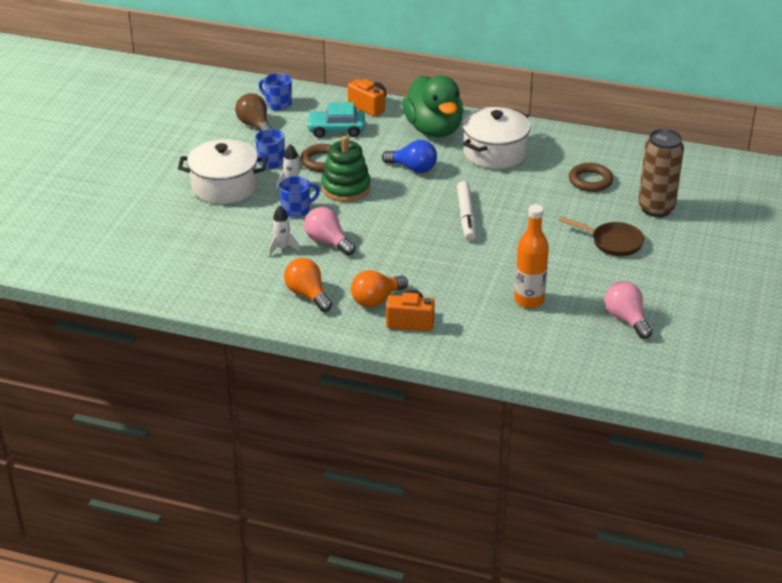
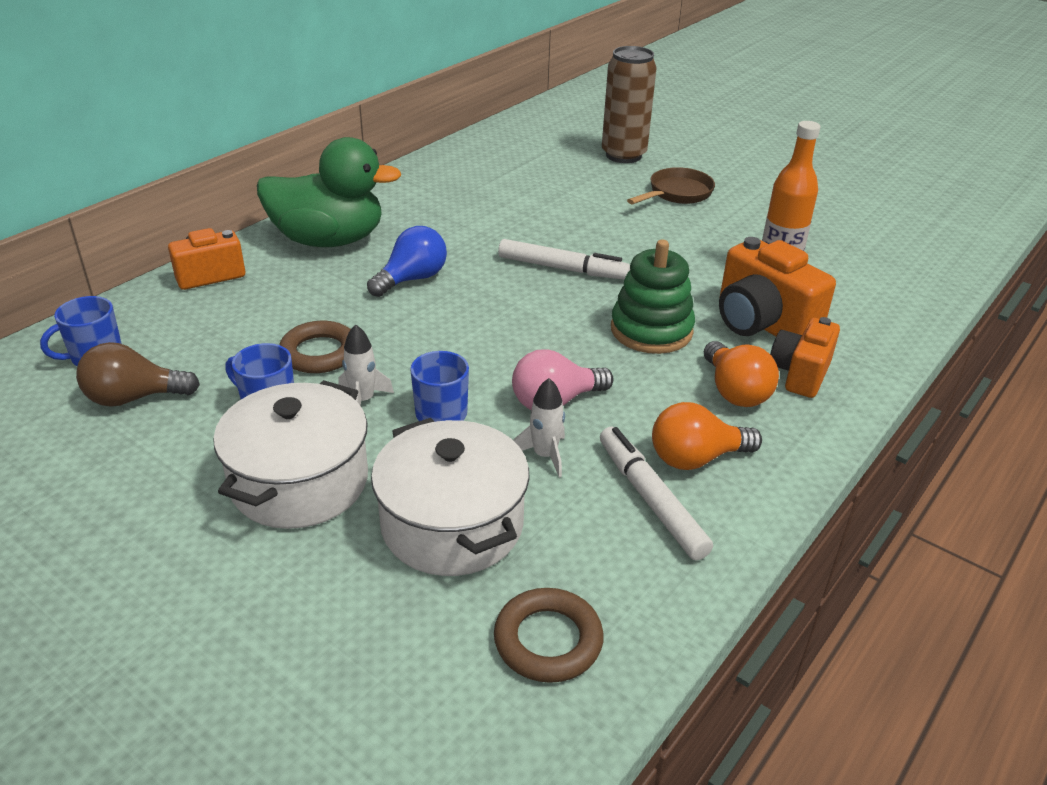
camera: 70 degrees left, 0 degrees up
(267, 285) = (651, 499): none -> white marker
(336, 130) = (241, 318): turquoise car -> none
(346, 188) = (415, 348): green stacking toy -> green stacking toy (651, 330)
(457, 301) = (761, 324): none -> orange camera
(495, 152) = (428, 213): white pot -> white pot (452, 524)
(590, 181) = (541, 174): brown ring -> brown ring (548, 640)
(626, 319) = (833, 224): pink light bulb -> none

